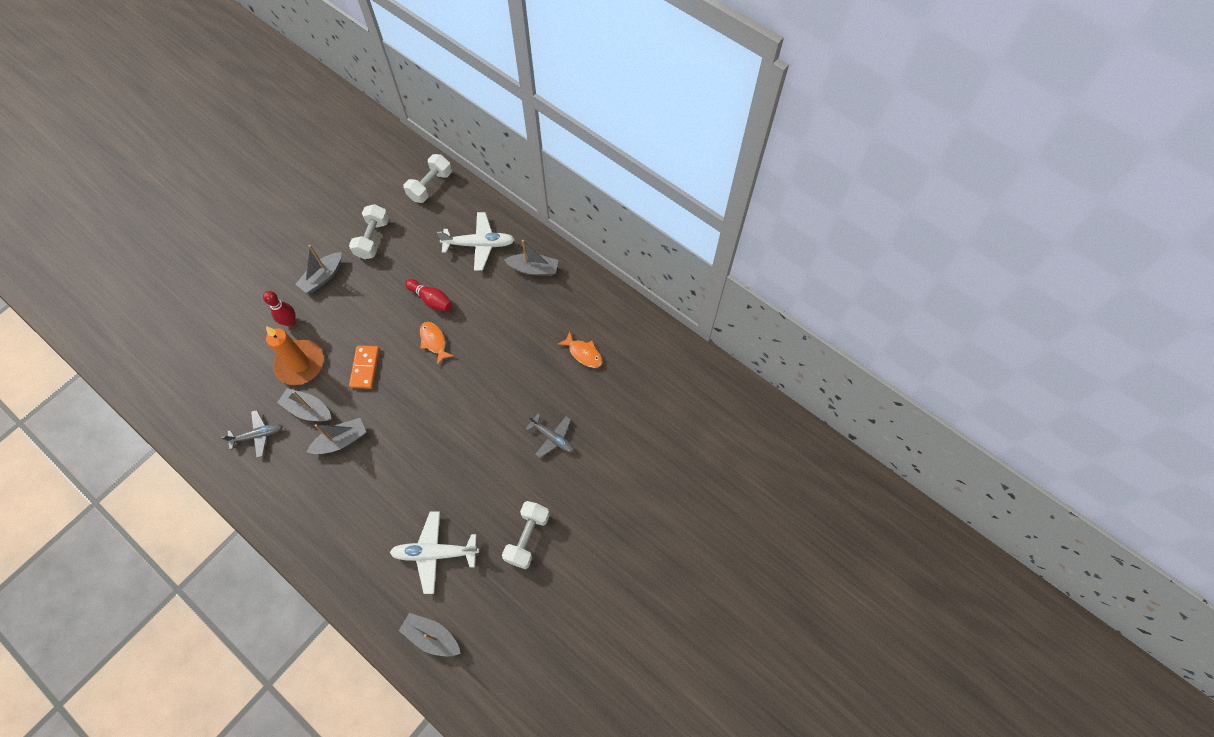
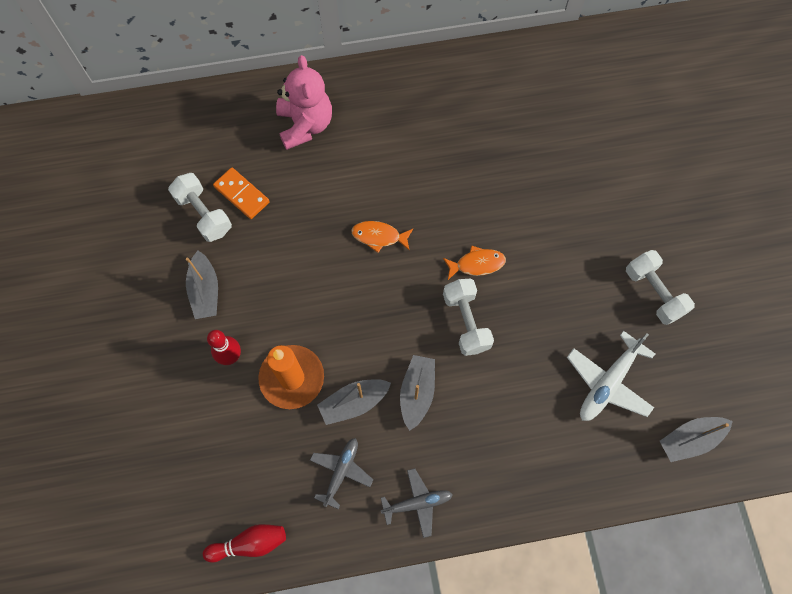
camera: 50 degrees left, 5 degrees up
(365, 368) = (352, 318): orange domino -> orange domino (242, 194)
(430, 186) = (191, 121): white dumbbell -> white dumbbell (466, 322)
(431, 300) = (329, 208): red bowling pin -> red bowling pin (249, 543)
(479, 245) = (305, 125): white plane -> pink teddy bear
(533, 269) = (377, 99): grey boat -> none
(552, 438) = (570, 205): grey plane -> grey plane (417, 503)
(583, 353) = (505, 121): orange fish -> orange fish (477, 264)

